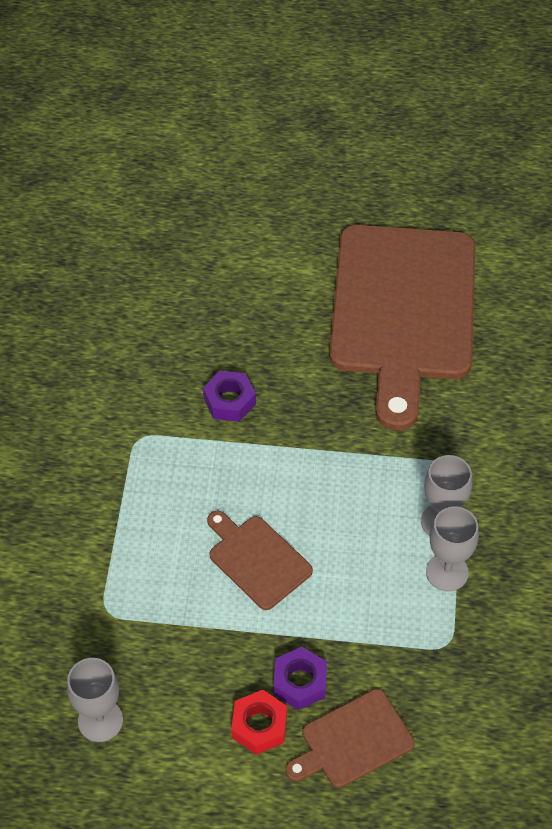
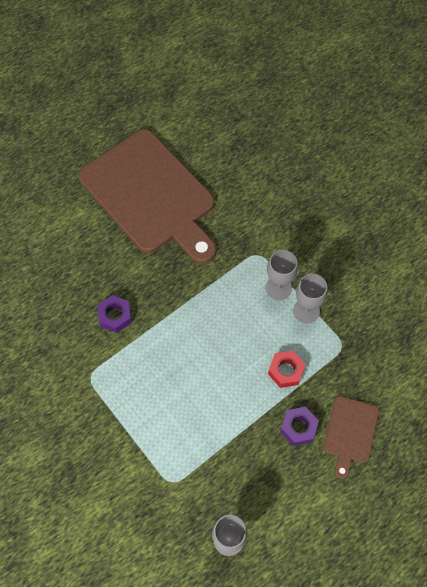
camera: 45 degrees left, 10 degrees up
(257, 559) = (215, 386): brown cutting board -> none
(259, 726) = (303, 467): red nut -> red nut (286, 371)

